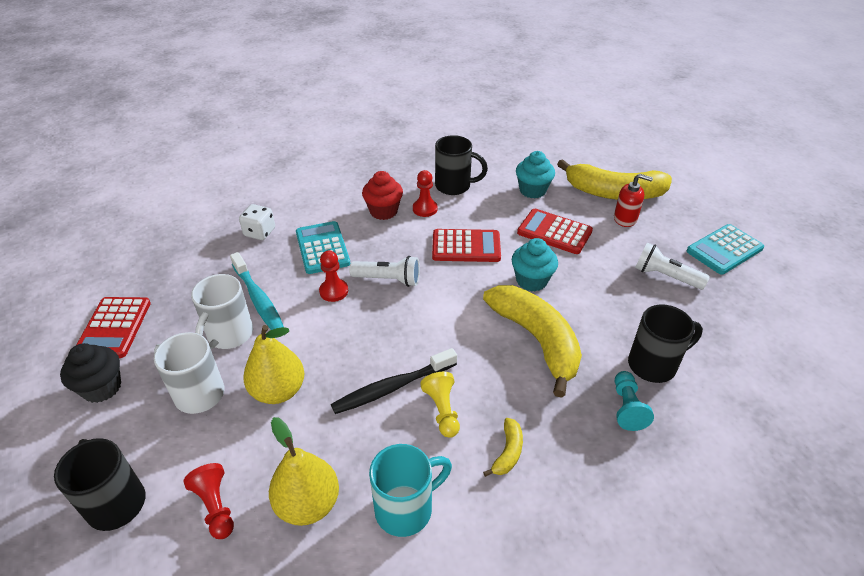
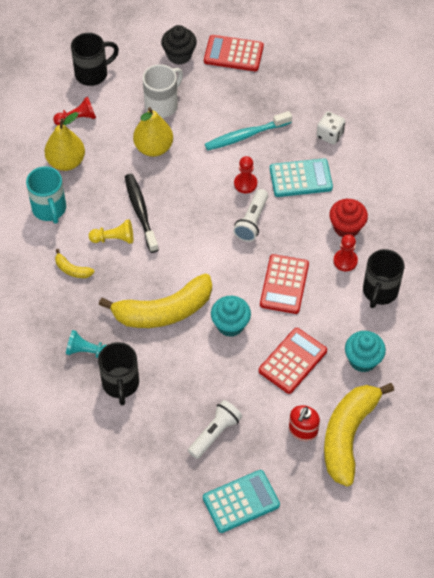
camera: 100 degrees right, 15 degrees up
(229, 335) = (211, 119): white mug -> none
(724, 250) = (241, 502): turquoise calculator -> turquoise calculator turned 90 degrees clockwise

